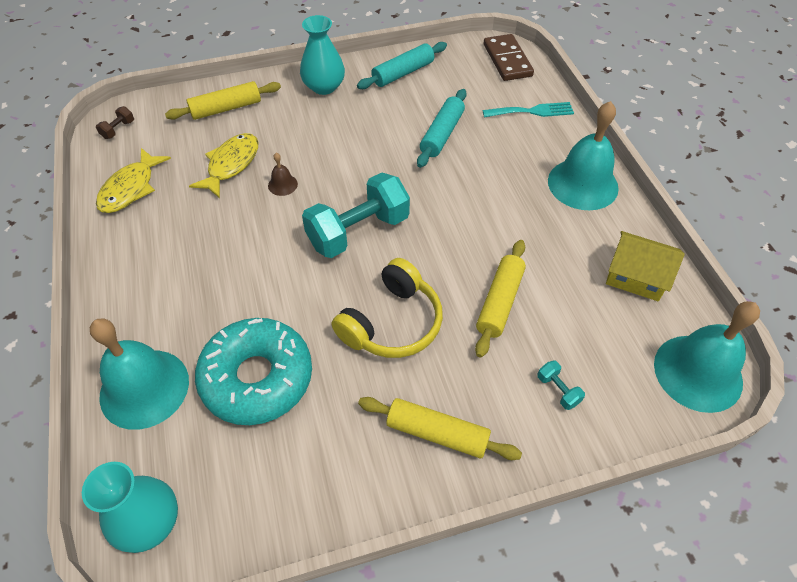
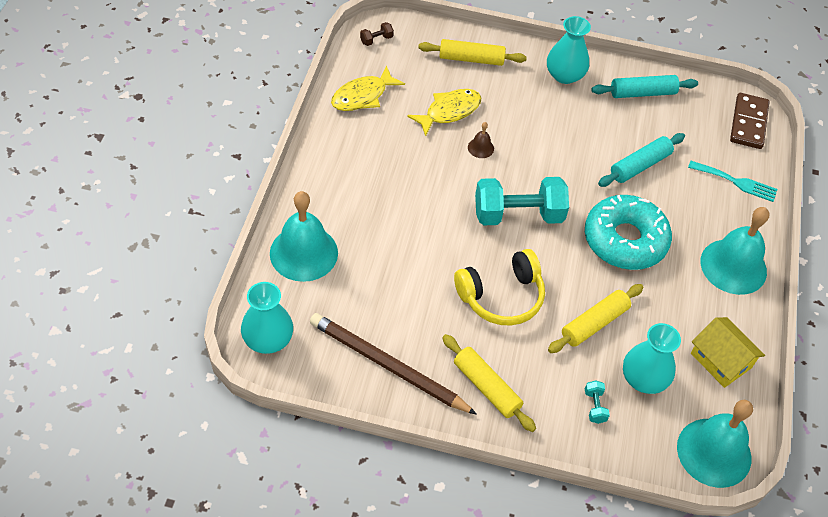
camera: 25 degrees right, 0 degrees up
(257, 378) = (383, 285): turquoise donut -> turquoise donut (625, 240)
(313, 471) = (387, 366): none -> brown pencil
(583, 333) = (643, 379): none -> turquoise vase

